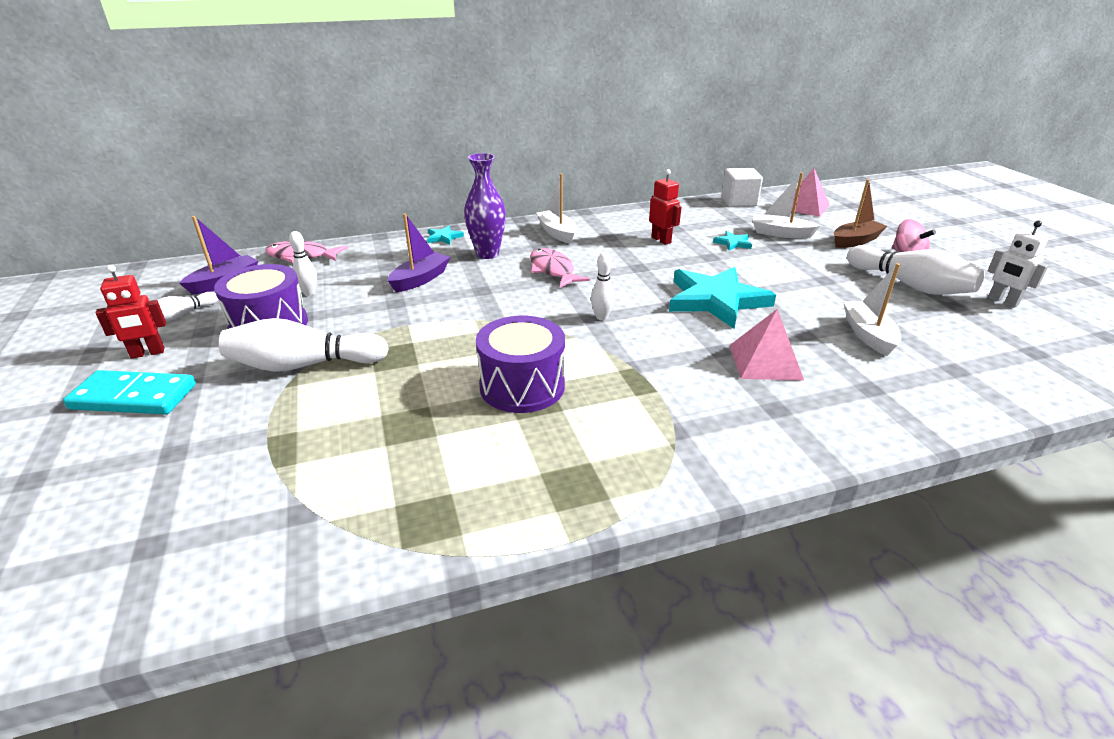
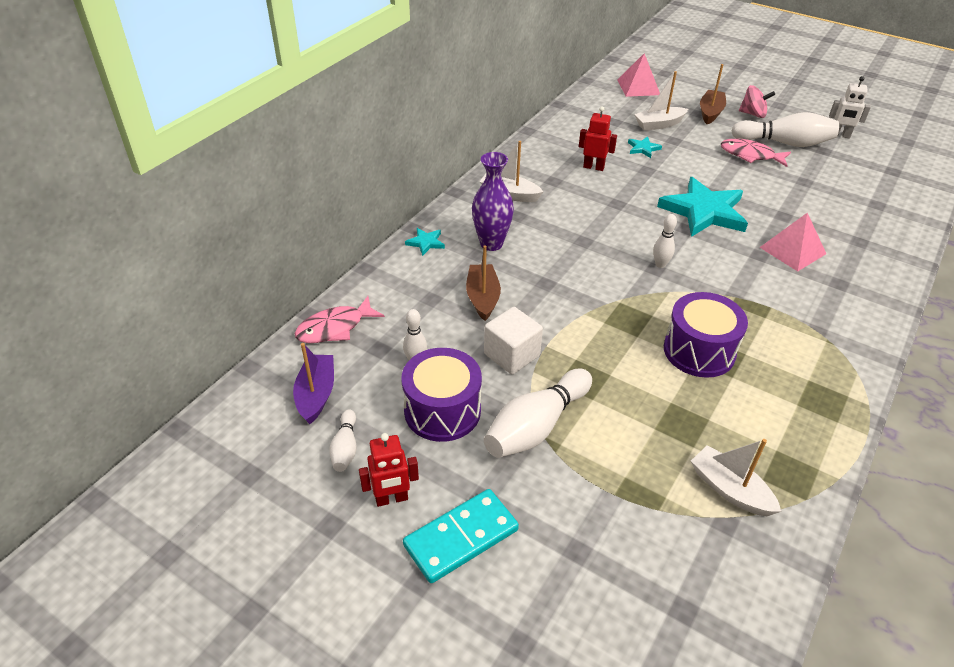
camera: 40 degrees left, 10 degrees up
(147, 353) = (391, 499): red robot -> red robot turned 45 degrees clockwise
(420, 279) = (483, 298): purple boat -> brown boat
(553, 270) = (565, 236): pink fish -> pink fish (750, 155)
(739, 201) = (589, 99): white cube -> white cube (511, 355)
(868, 335) = (813, 199): white boat -> white boat (730, 489)

